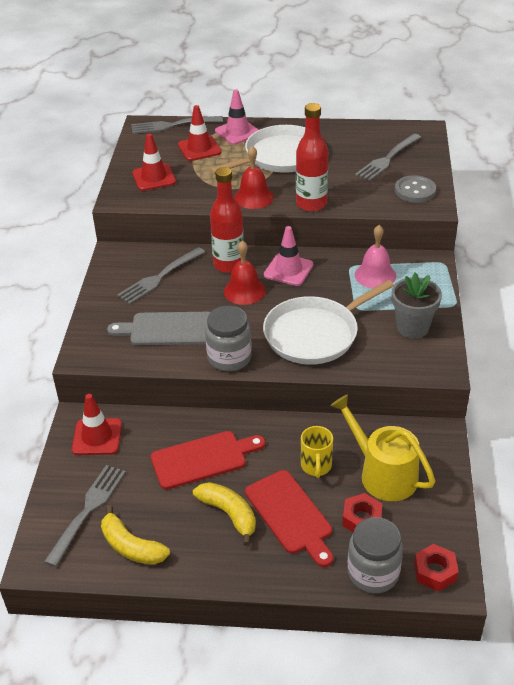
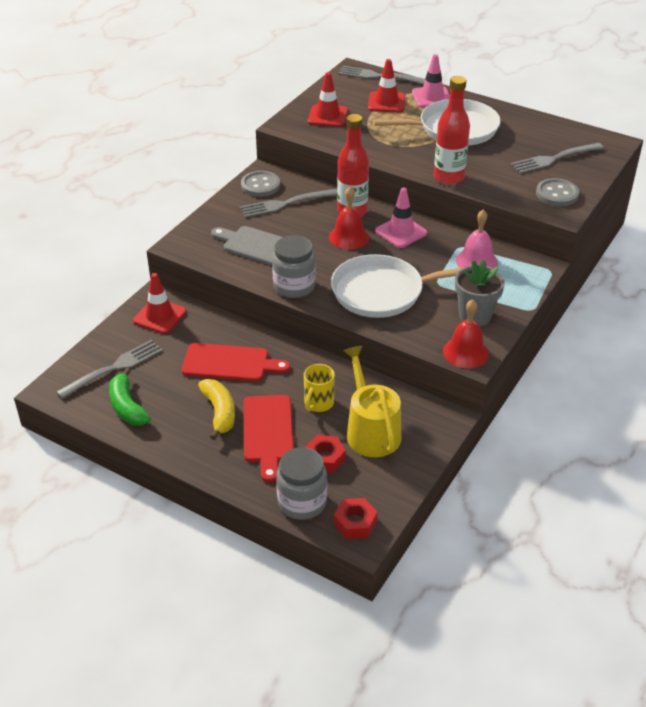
camera: 25 degrees right, 0 degrees up
(121, 267) = (260, 185): none -> grey button
(131, 546) = (127, 406): yellow banana -> green banana
(253, 197) = (401, 157): red bell -> red bell (466, 352)

